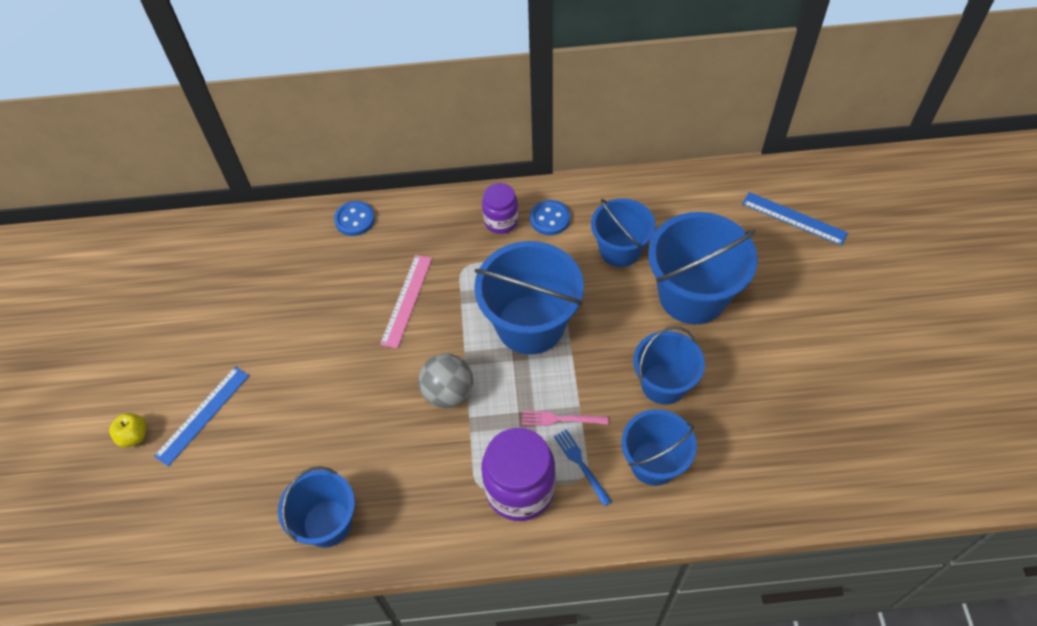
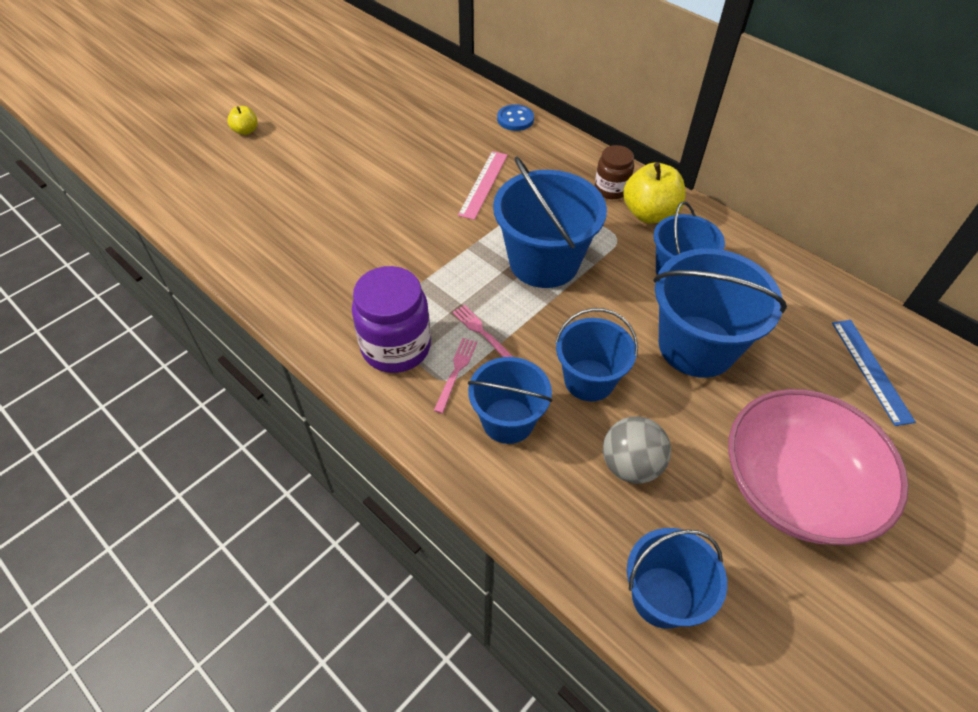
camera: 45 degrees right, 5 degrees down
(202, 415) = (290, 149): blue ruler -> none
(327, 523) = (267, 257): blue bucket -> blue bucket (662, 597)
(406, 300) = (483, 184): pink ruler -> pink ruler turned 45 degrees counterclockwise
(448, 392) = (434, 253): grey ball -> grey ball (630, 465)
(501, 221) = (611, 189): purple jar -> brown jar
(550, 219) = (649, 214): blue button -> yellow apple
(581, 464) = (456, 372): blue fork -> pink fork
(840, 338) = (794, 488): none -> pink bowl

